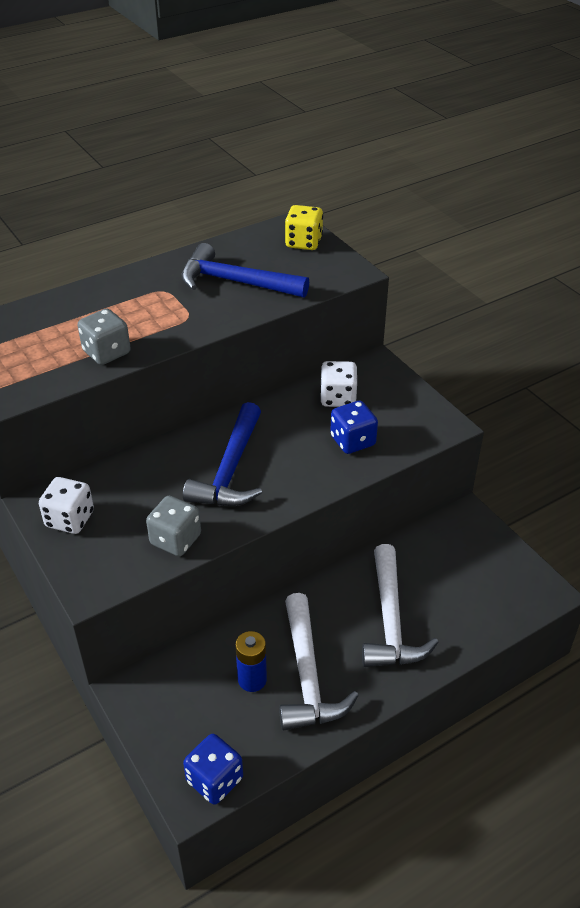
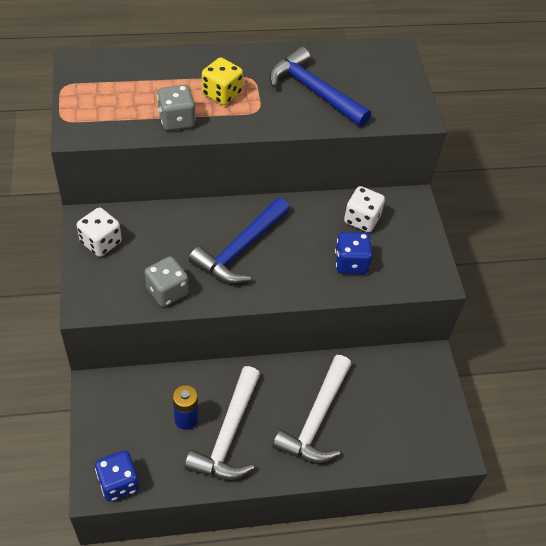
camera: 20 degrees right, 10 degrees up
(303, 242) = (393, 72): yellow dice -> yellow dice (222, 94)

